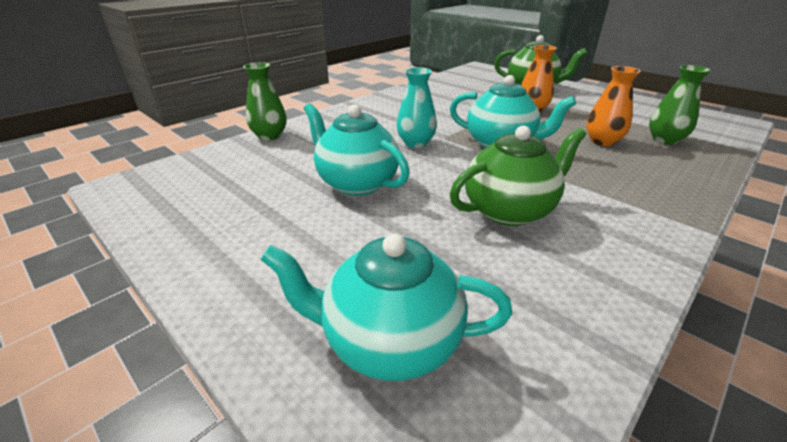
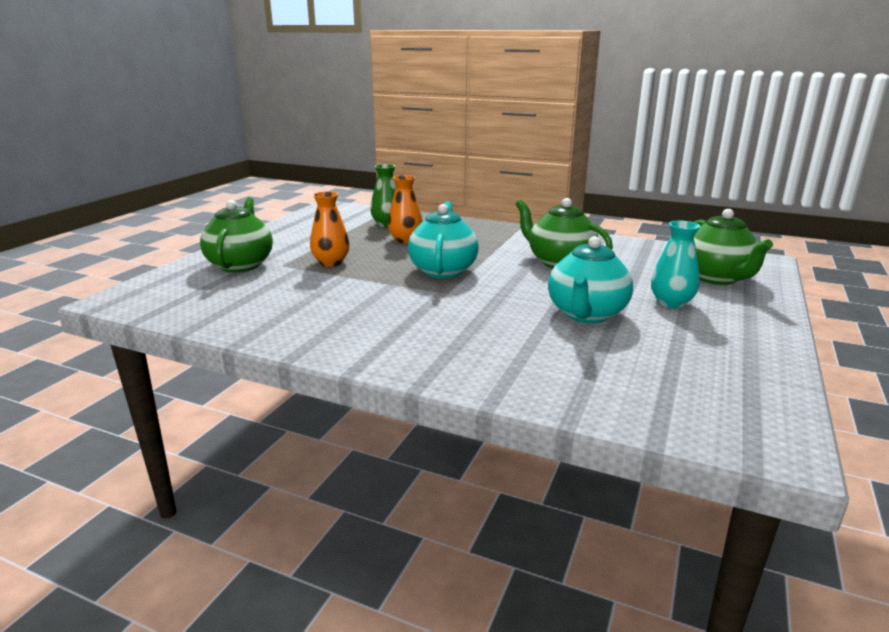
camera: 110 degrees left, 10 degrees down
(270, 136) = (536, 395): green vase -> none
(389, 341) = (716, 278): turquoise teapot -> green teapot
(415, 143) = (473, 303): turquoise vase -> turquoise vase (671, 303)

